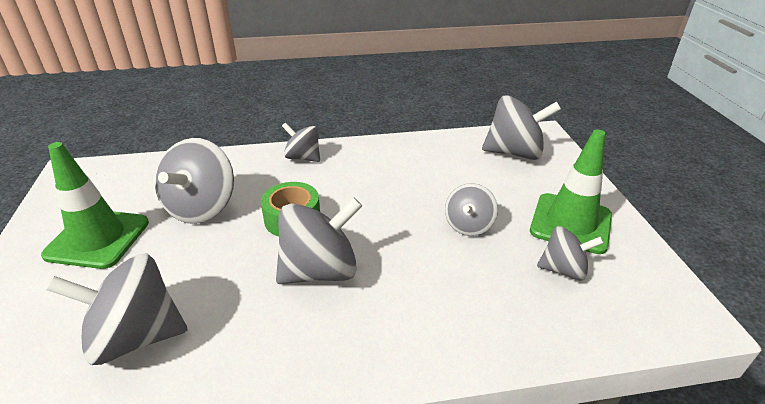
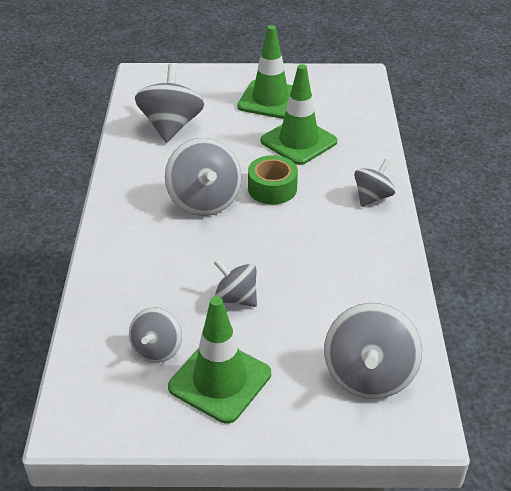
camera: 100 degrees right, 5 degrees up
(202, 207) = (298, 141): grey spinning top -> green traffic cone

